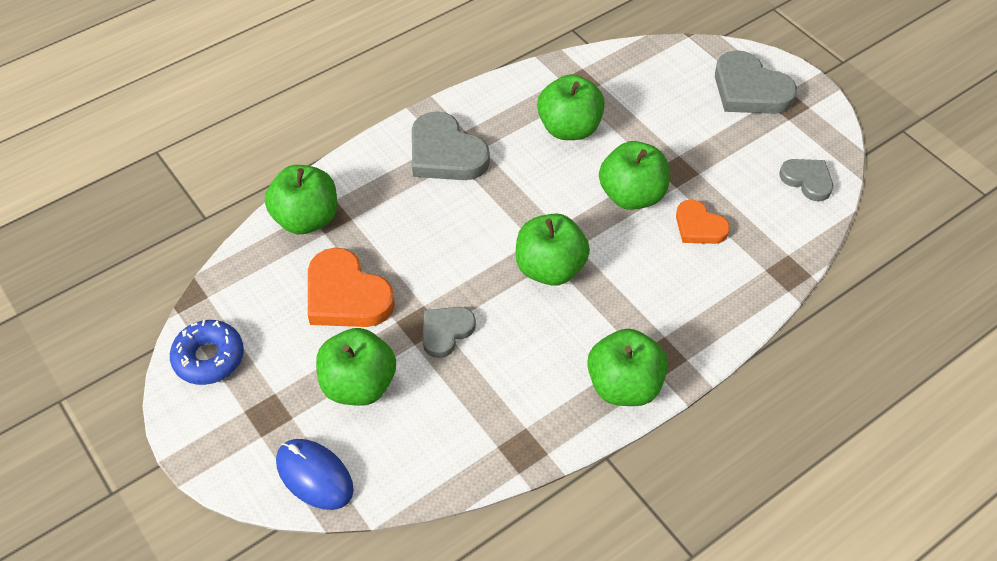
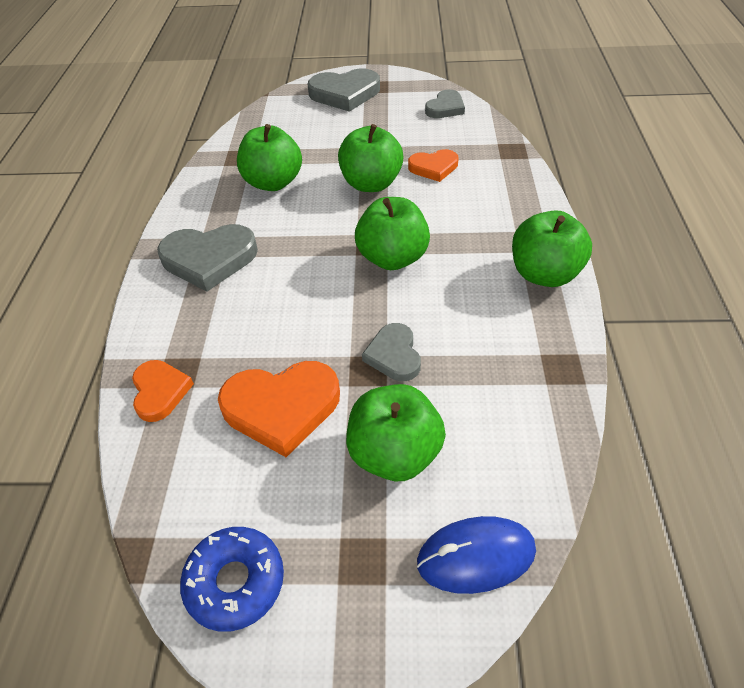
camera: 50 degrees left, 5 degrees down
(306, 219) = (160, 392): green apple -> orange heart
(807, 180) = (445, 108): grey heart -> grey heart turned 135 degrees clockwise

